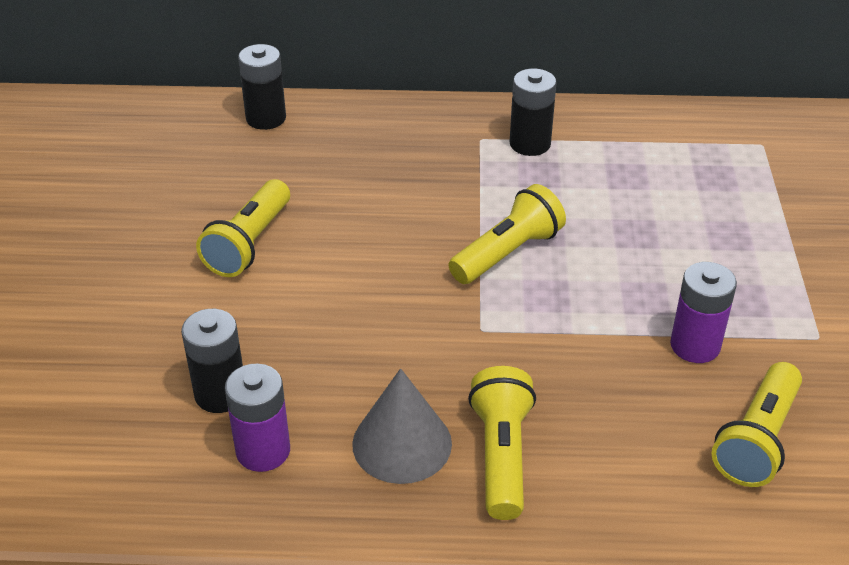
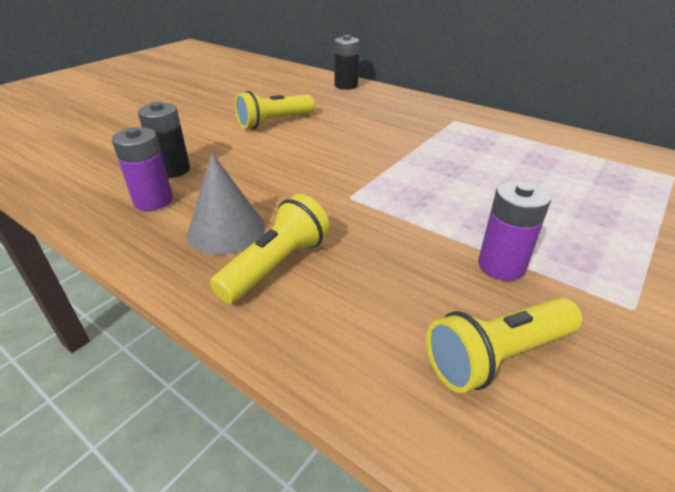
camera: 35 degrees right, 5 degrees down
(507, 253) = (412, 169): yellow flashlight -> none
(530, 144) = (484, 130): black battery -> none

